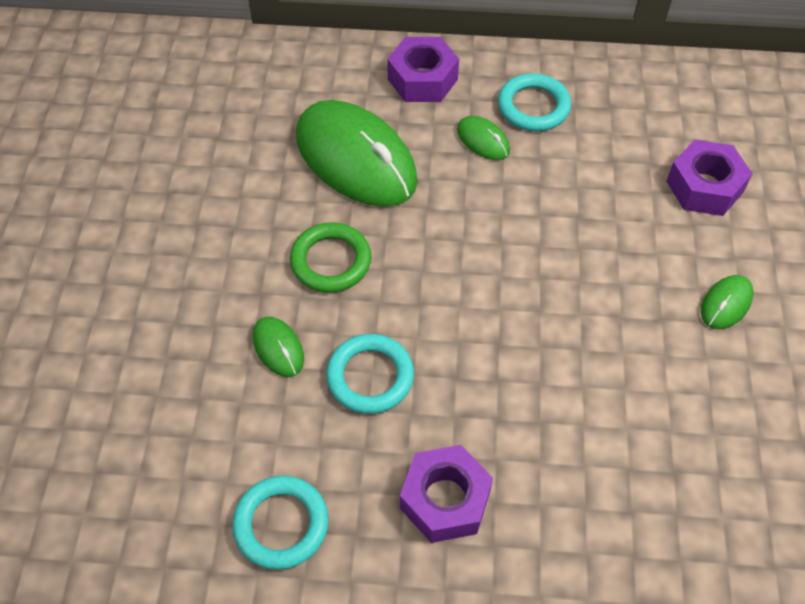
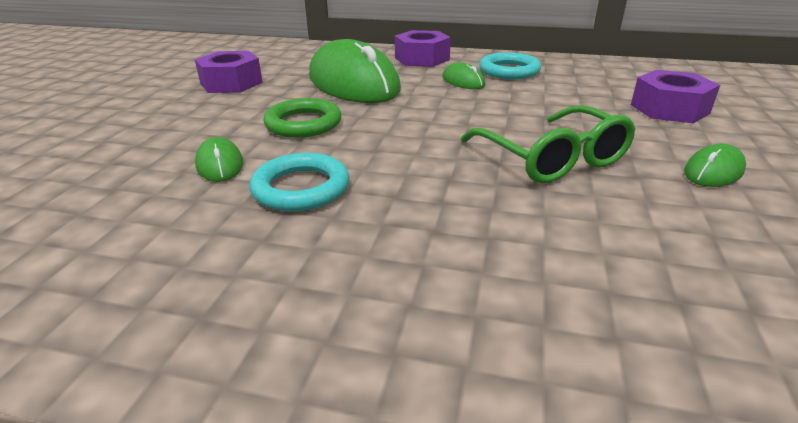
camera: 10 degrees right, 25 degrees down
(281, 524) = (113, 294): turquoise ring -> none
(445, 500) = (341, 294): purple nut -> purple nut (231, 83)
(587, 300) = (552, 159): none -> green glasses

